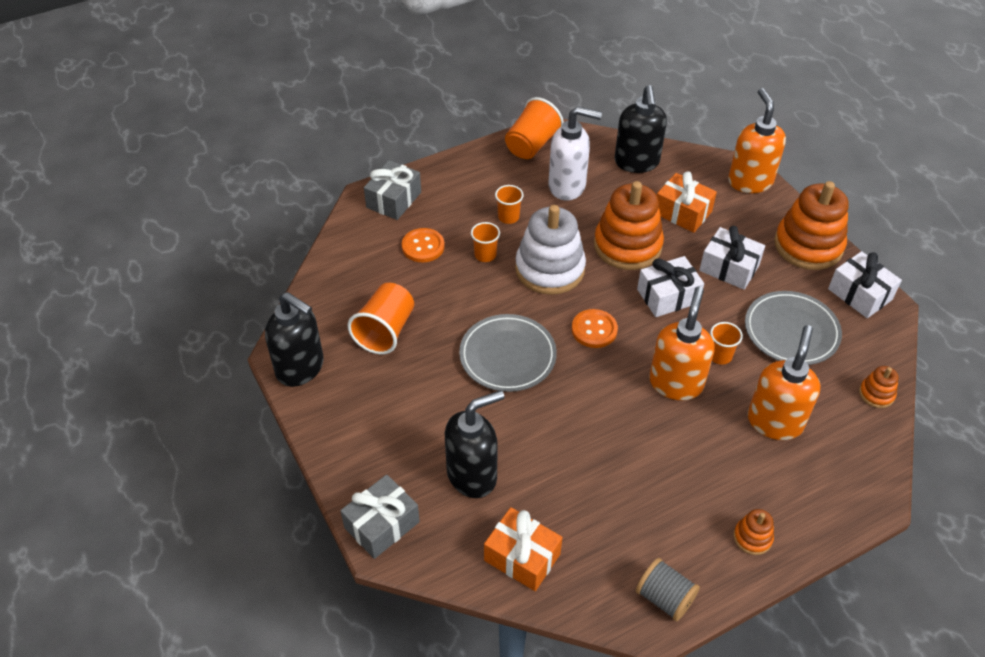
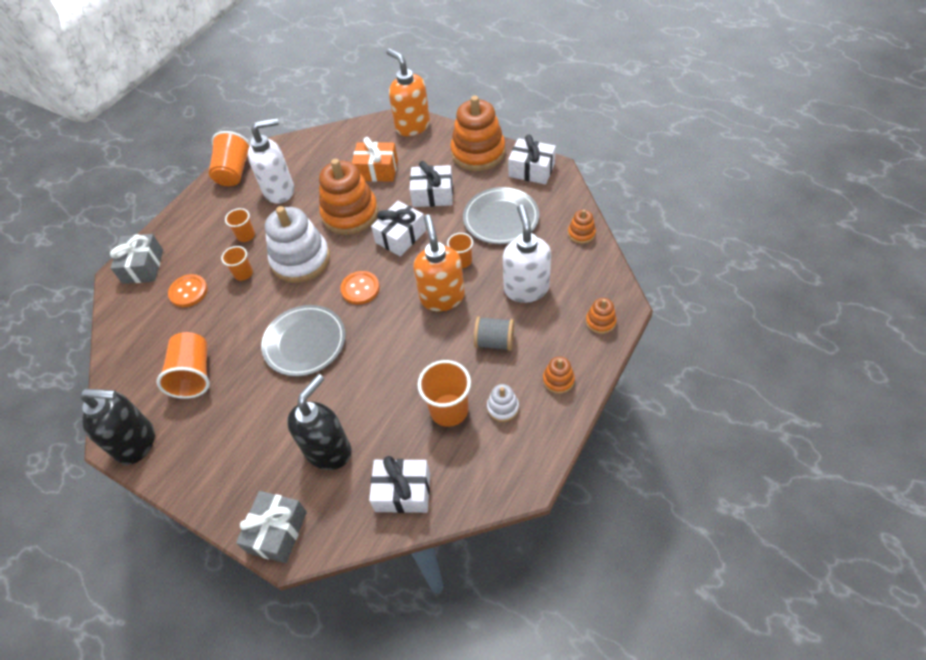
camera: 25 degrees left, 5 degrees up
(522, 557) = (403, 492): orange gift -> white gift
(615, 503) = (449, 410): none -> orange cup
(636, 163) = (322, 149): black soap dispenser -> none
(664, 598) = (523, 460): grey spool -> grey spool (494, 341)
(674, 532) = (503, 407): none -> white stacking toy
(775, 421) = (526, 288): orange soap dispenser -> white soap dispenser
(839, 502) = (600, 322): none -> orange stacking toy

